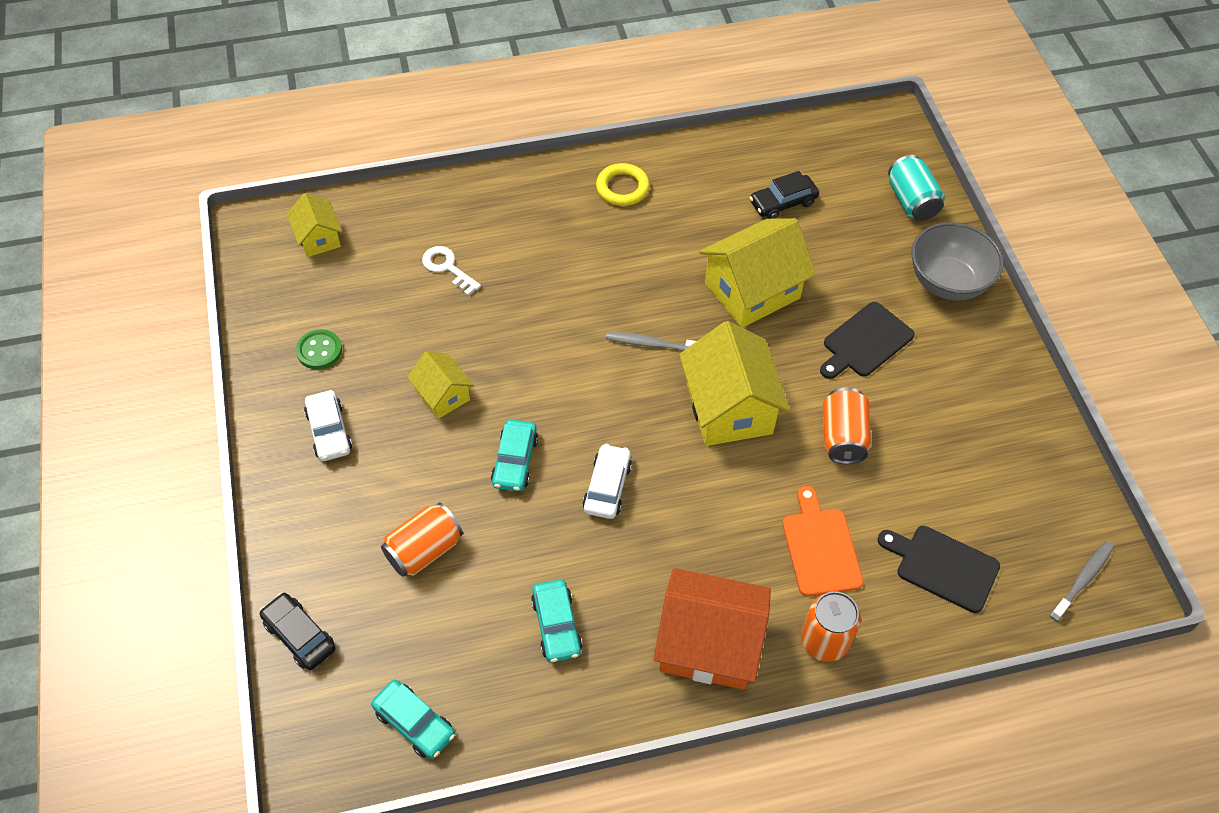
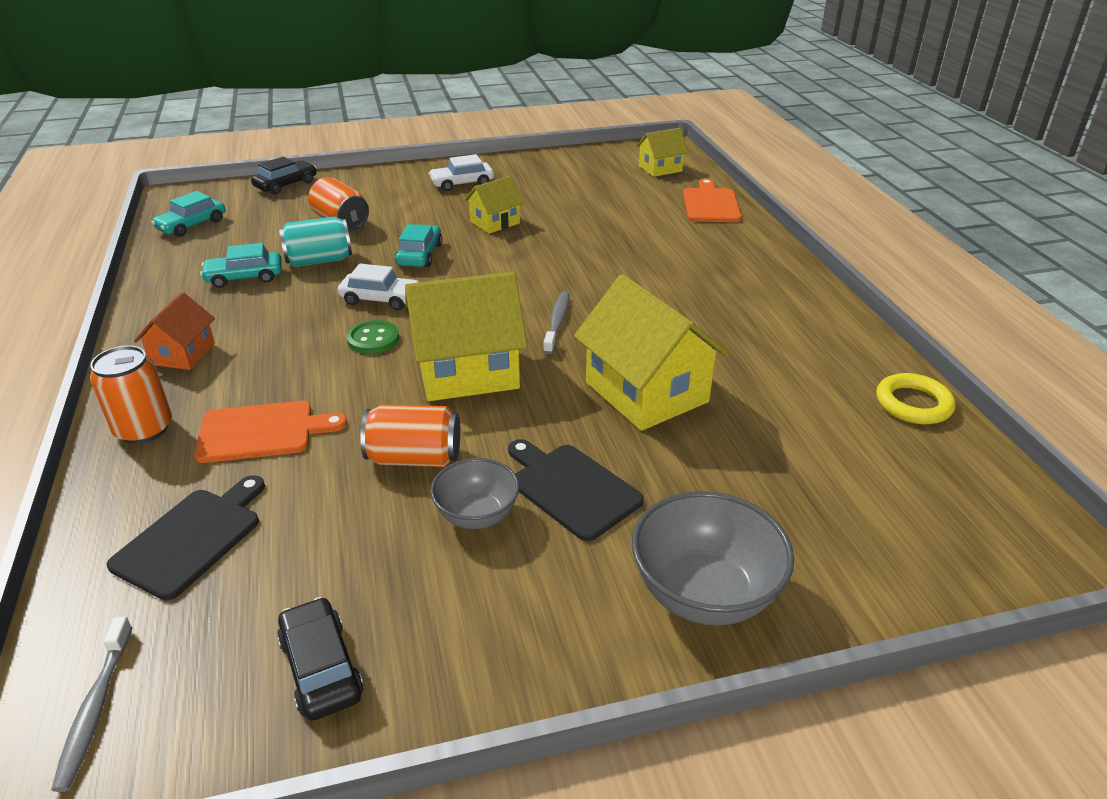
camera: 90 degrees right, 20 degrees down
(319, 350) = (541, 176): green button -> green button (373, 339)
(420, 207) = (711, 204): none -> orange cutting board
(447, 268) = (640, 218): white key -> none
(515, 461) = (420, 255): turquoise car -> turquoise car turned 90 degrees clockwise
(622, 188) = (783, 304): yellow ring -> yellow ring (913, 404)
(708, 644) = (183, 354): orange house -> orange house, size x0.55
(783, 202) = (811, 422): black car -> black car (321, 668)
(898, 395) = (477, 515): none -> grey bowl
(911, 201) = (875, 562): turquoise can -> turquoise can (319, 260)
(1082, 580) = (95, 709): grey toothbrush -> grey toothbrush turned 45 degrees clockwise

